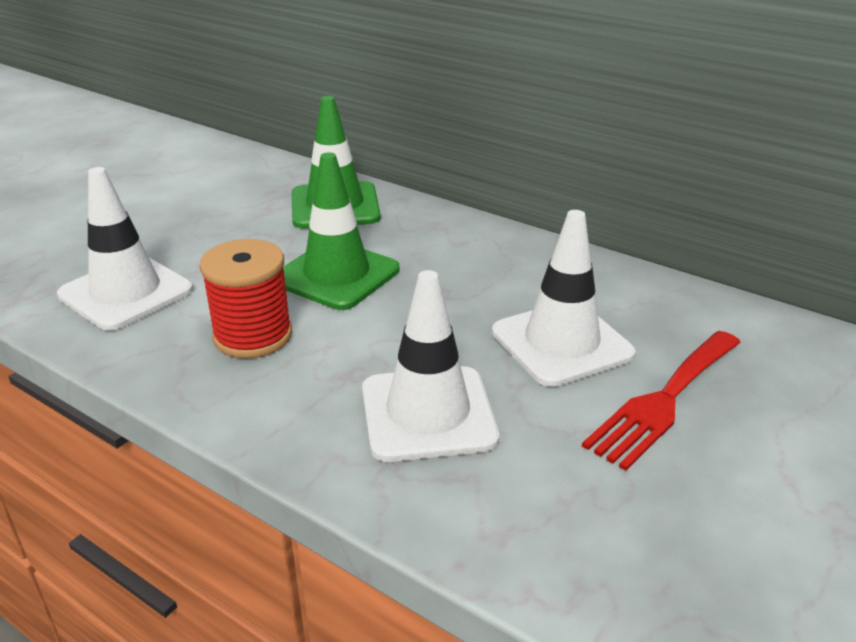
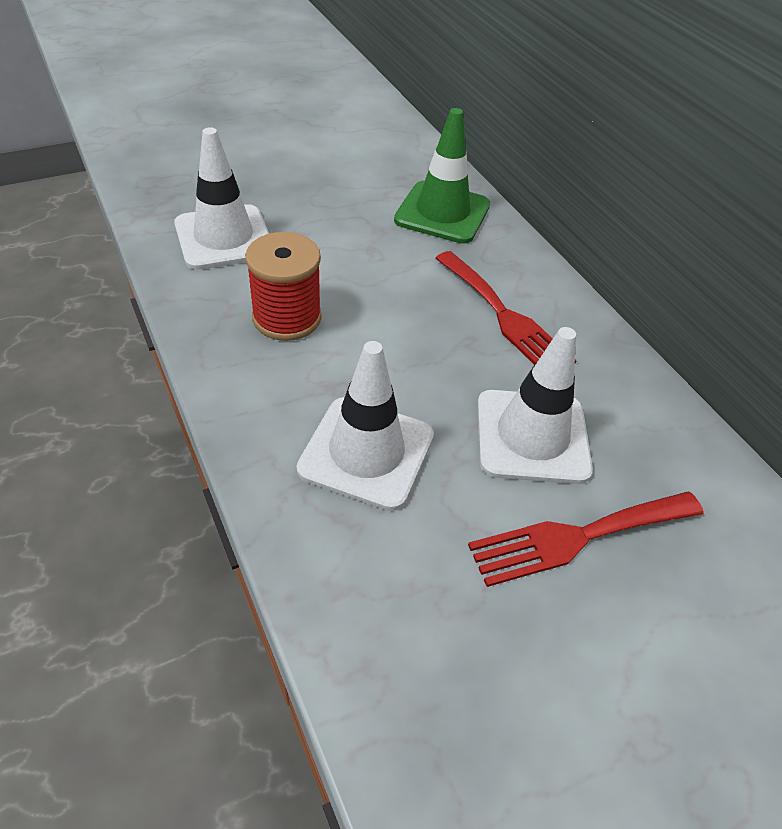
camera: 25 degrees right, 15 degrees up
(336, 275) = (392, 285): green traffic cone -> none
(459, 264) = (504, 316): none -> red fork

